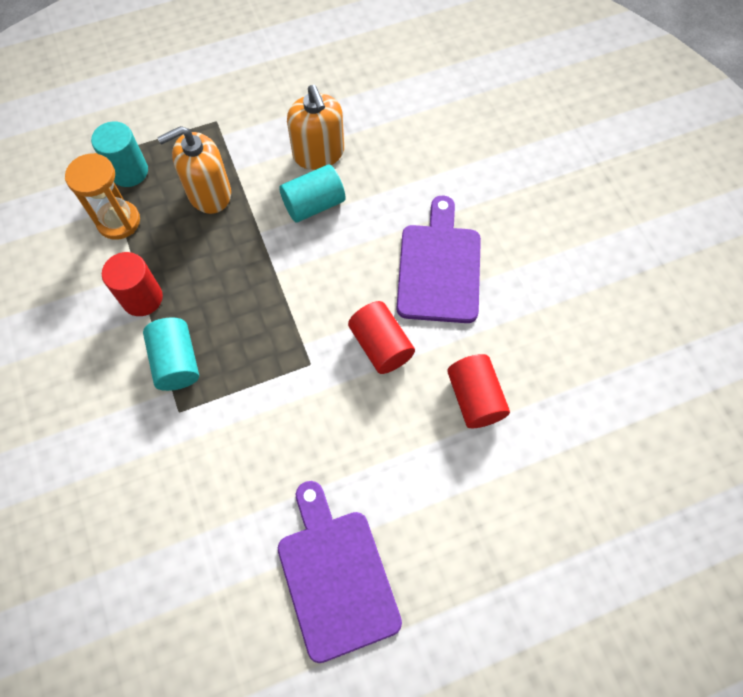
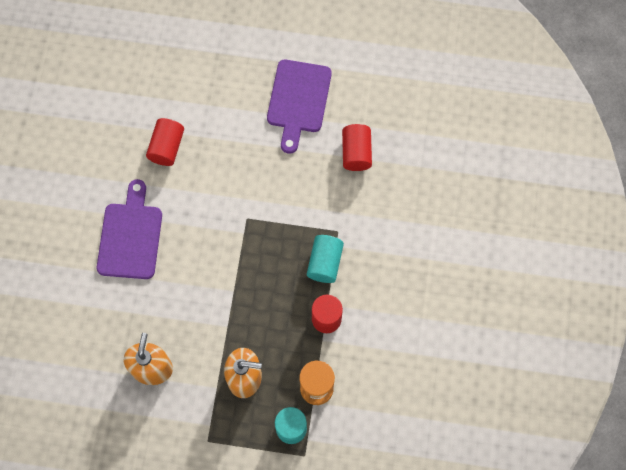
camera: 150 degrees left, 5 degrees up
(314, 204) = (180, 327): turquoise cylinder -> none
(381, 345) = (199, 206): red cylinder -> red cylinder (356, 153)
(439, 267) = (130, 236): purple cutting board -> purple cutting board turned 150 degrees clockwise

